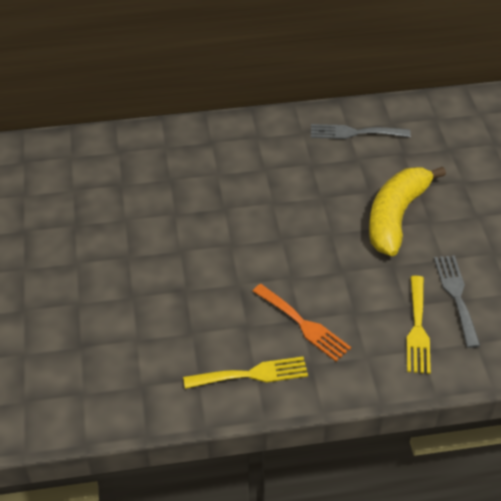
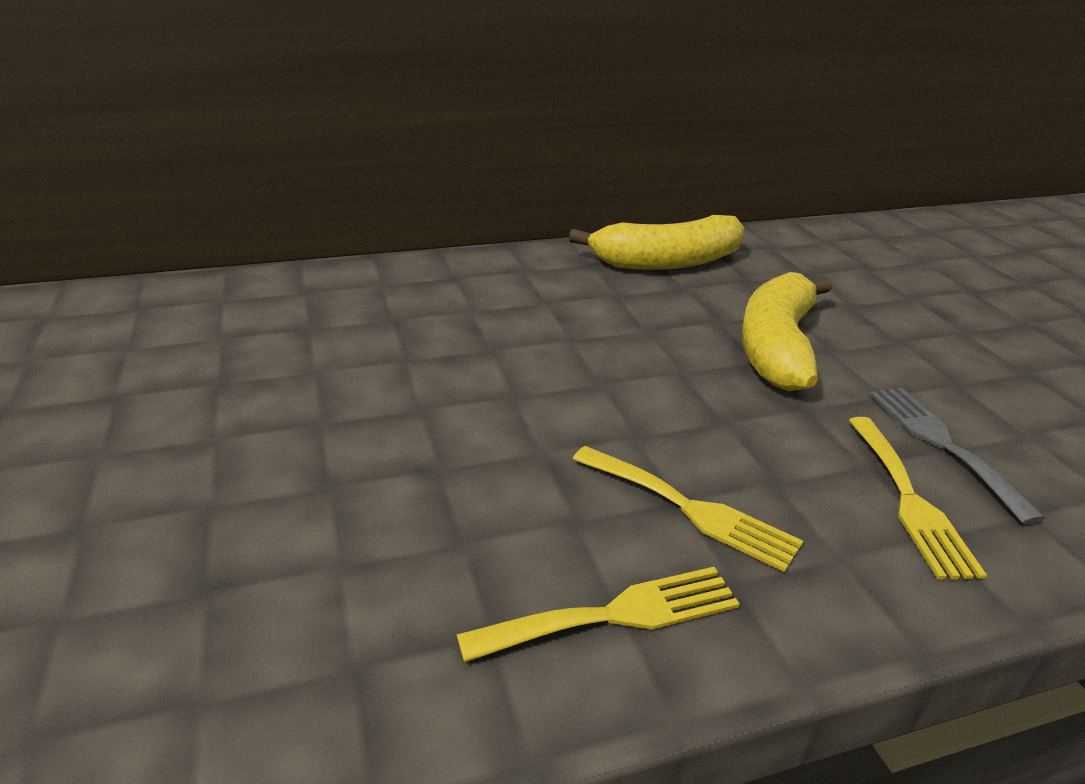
camera: 10 degrees left, 15 degrees down
(303, 324) = (690, 509): orange fork -> yellow fork
(354, 133) = (667, 262): grey fork -> yellow banana

